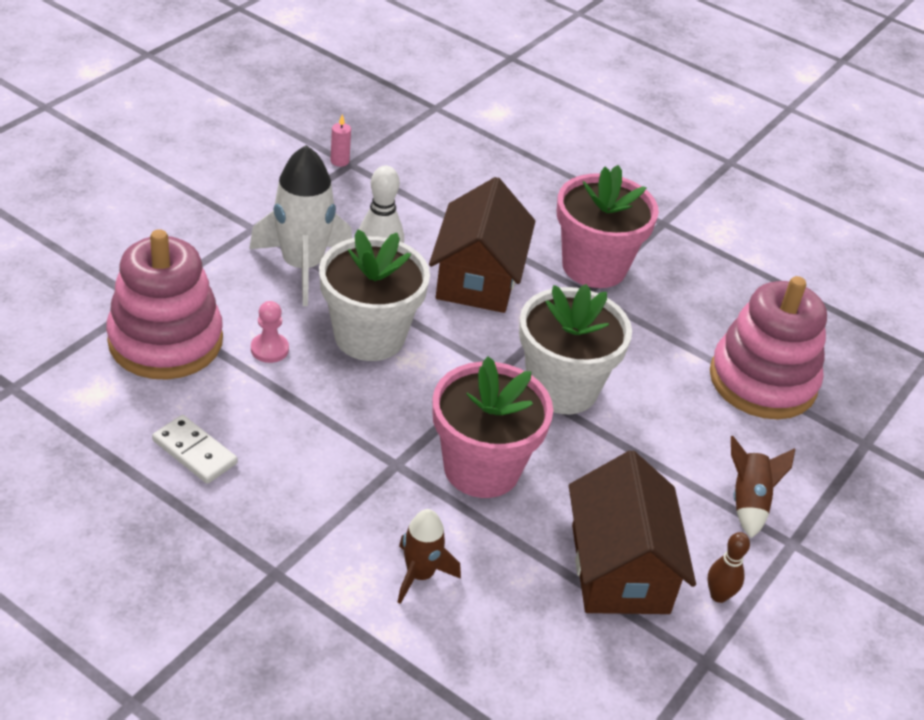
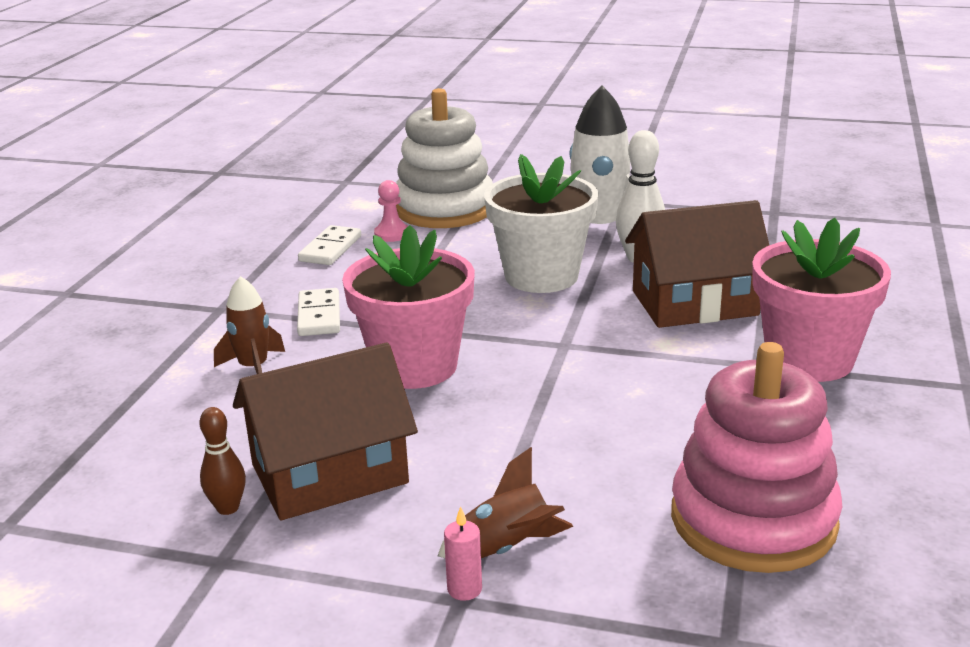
camera: 75 degrees right, 15 degrees down
(165, 341) = (444, 209): pink stacking toy -> white stacking toy
(269, 349) = (477, 244): pink pawn -> pink pawn (392, 234)
(339, 161) = (769, 207): pink candle -> pink candle (464, 589)
(344, 502) = (319, 316): none -> white domino
(562, 388) = (577, 383): white flower pot -> none
(718, 595) = (329, 552): brown bowling pin -> brown bowling pin (228, 508)

